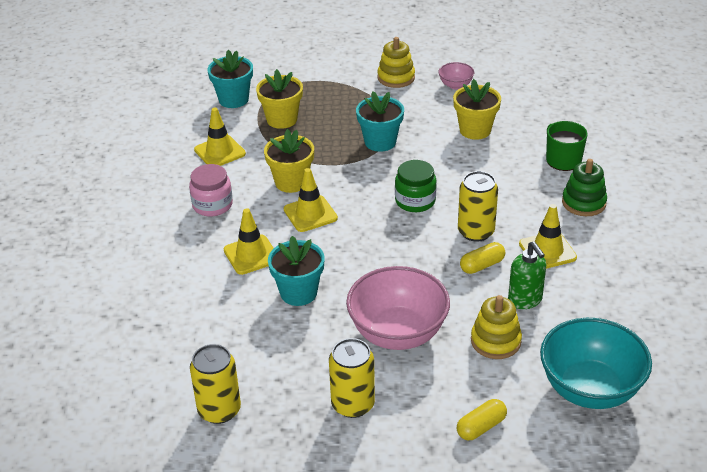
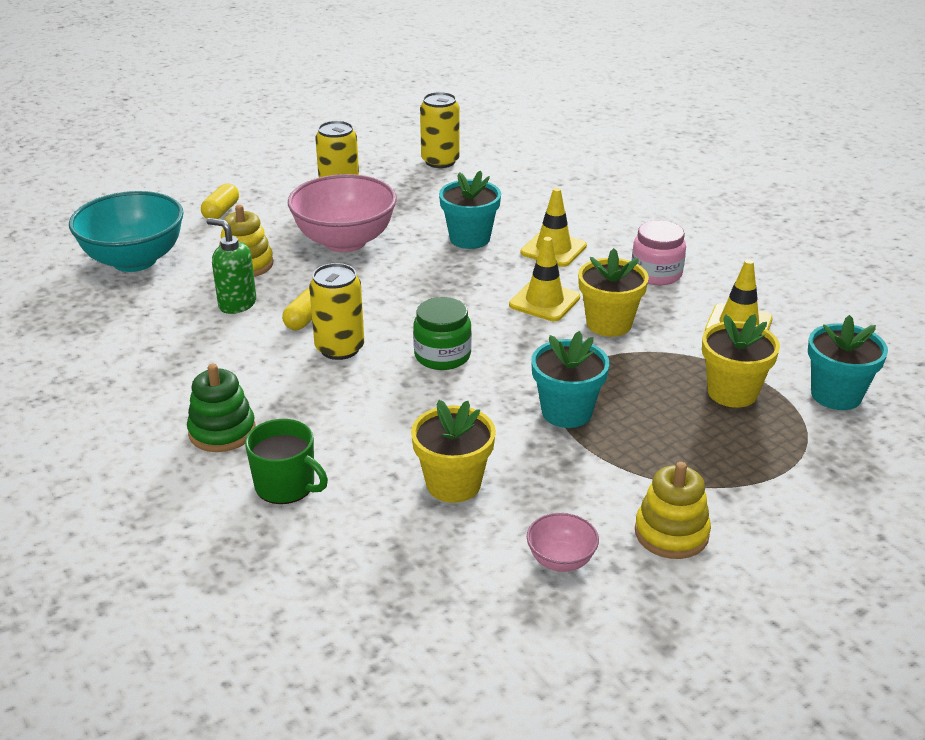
camera: 145 degrees right, 5 degrees down
(547, 251) = (239, 357): yellow traffic cone -> none

